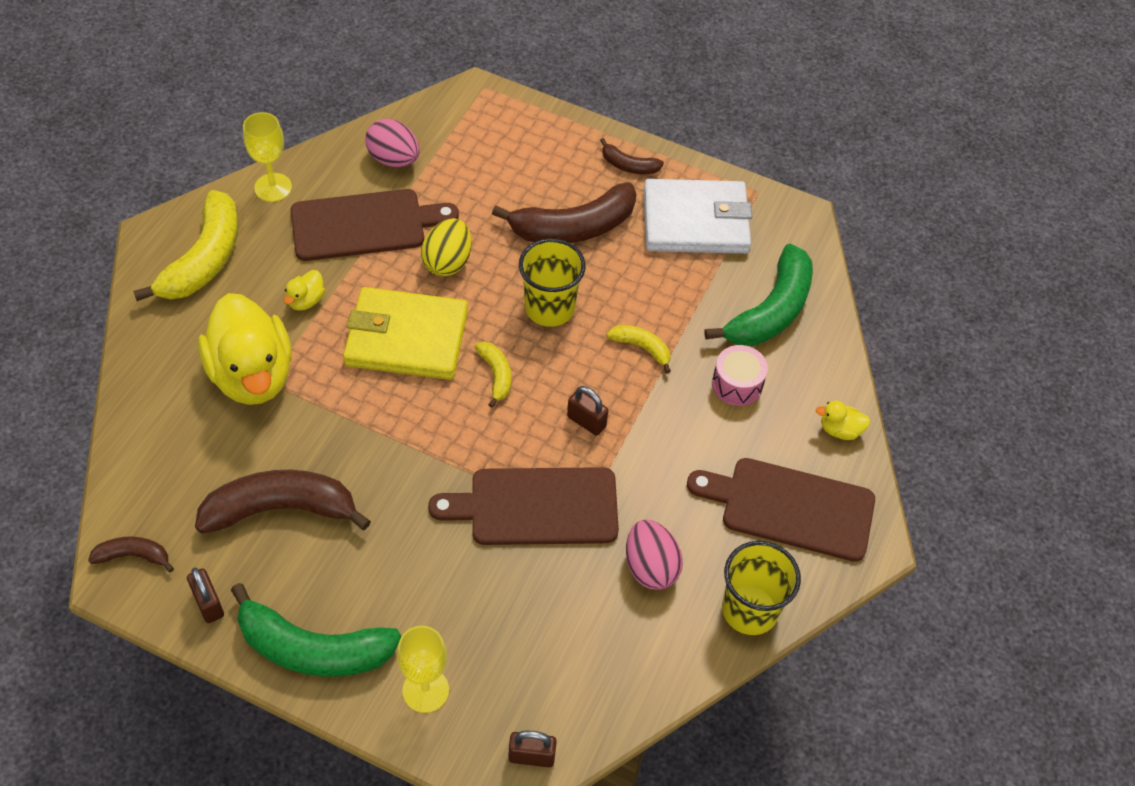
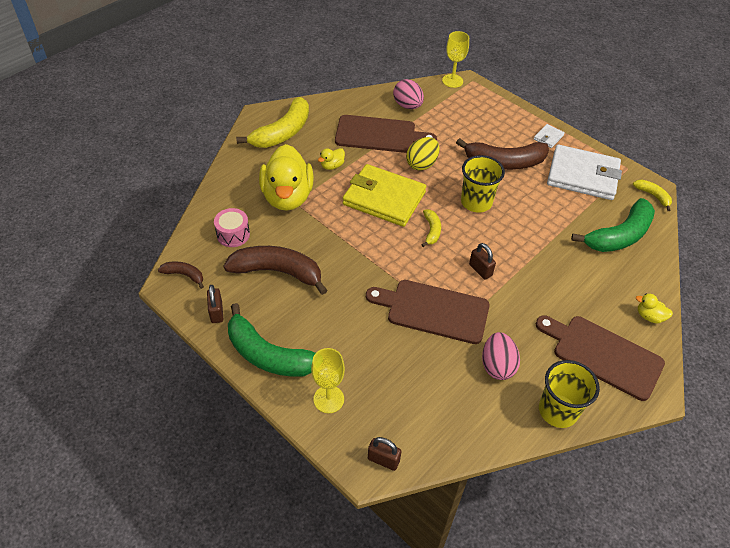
camera: 20 degrees right, 5 degrees down
(273, 187) = (334, 105): yellow goblet -> yellow goblet (452, 81)
(628, 165) = (548, 137): brown banana -> white wallet
(642, 348) = (528, 237): yellow banana -> yellow banana (653, 196)
(737, 384) = (585, 272): pink drum -> pink drum (233, 234)

